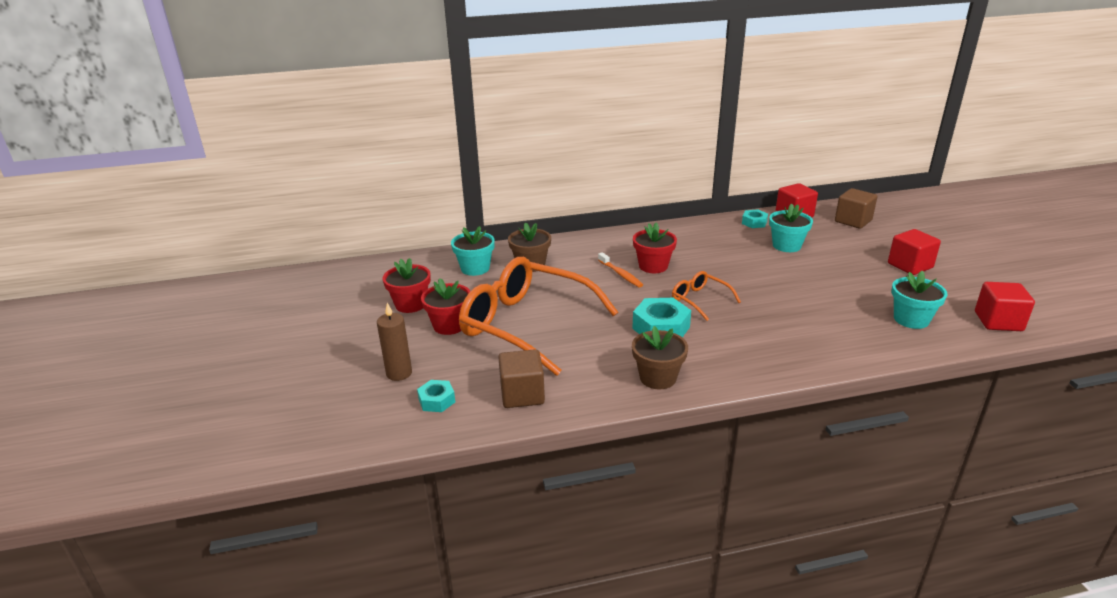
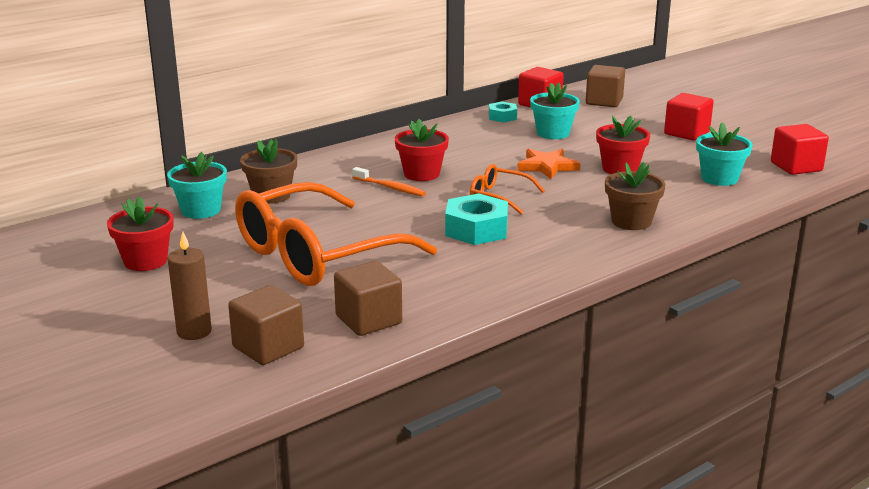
camera: 25 degrees left, 5 degrees down
(437, 401) = (268, 347): turquoise nut -> brown cube
(449, 325) = (218, 273): red flower pot -> red flower pot (620, 169)
(526, 325) = (317, 254): orange glasses -> orange glasses turned 45 degrees counterclockwise
(658, 378) = (509, 274): brown flower pot -> brown flower pot (631, 221)
(760, 278) = (547, 166): none -> orange star

